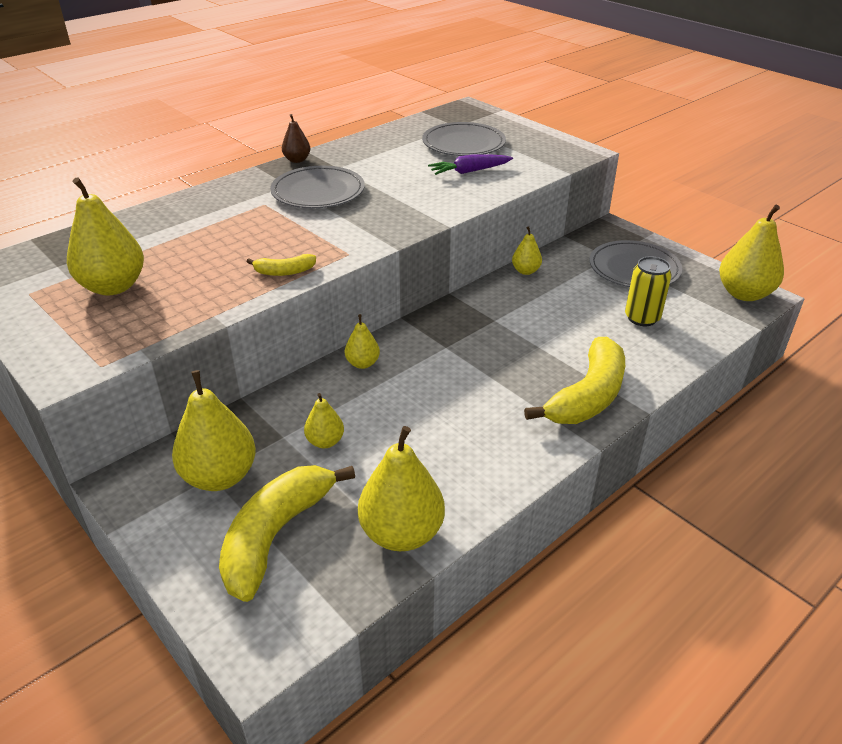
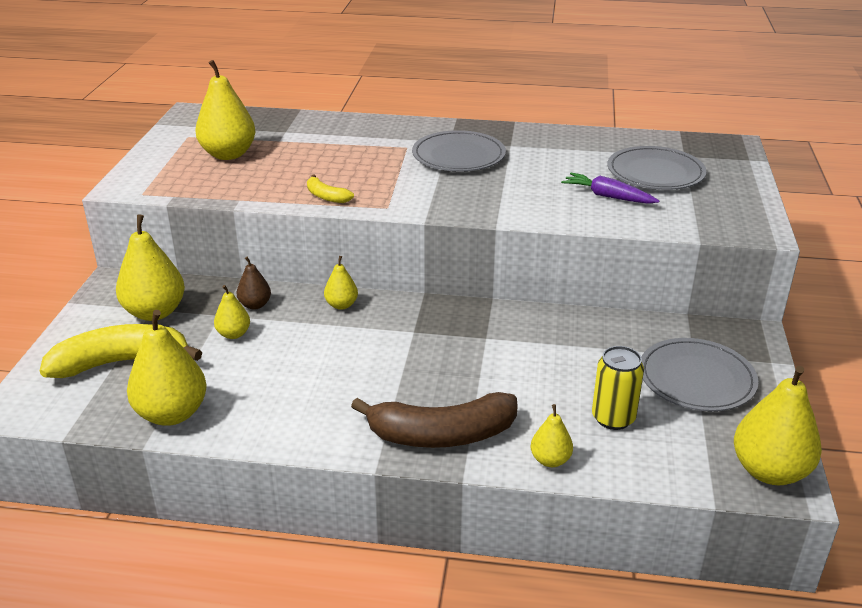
camera: 50 degrees right, 5 degrees down
(297, 160) = (493, 126): brown pear -> brown pear (255, 305)
(525, 271) = (588, 320): yellow pear -> yellow pear (550, 460)
(587, 396) = (442, 434): yellow banana -> brown banana

